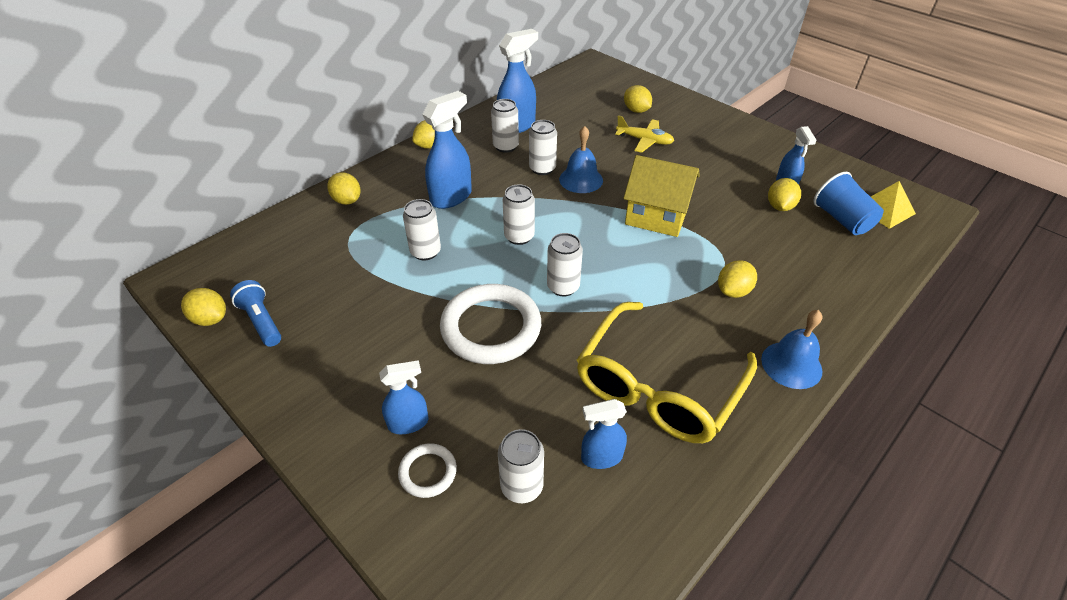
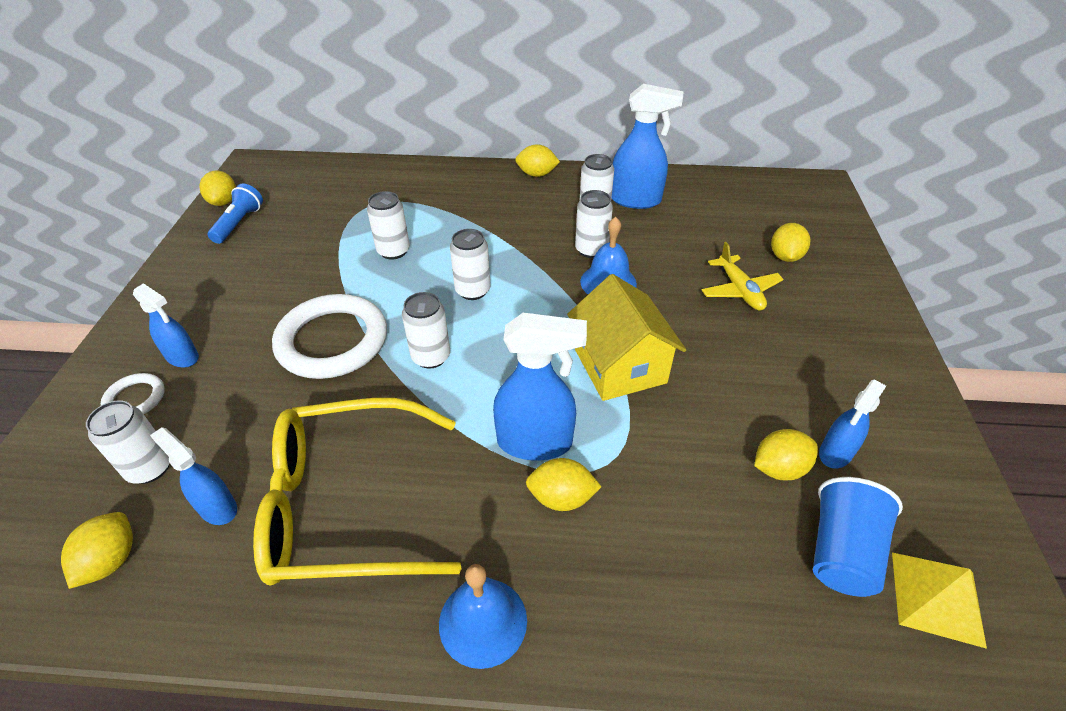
camera: 50 degrees right, 0 degrees up
(347, 200) = (413, 179): yellow lemon -> yellow lemon (111, 560)
(451, 197) = (481, 223): blue spray bottle -> blue spray bottle (535, 442)

